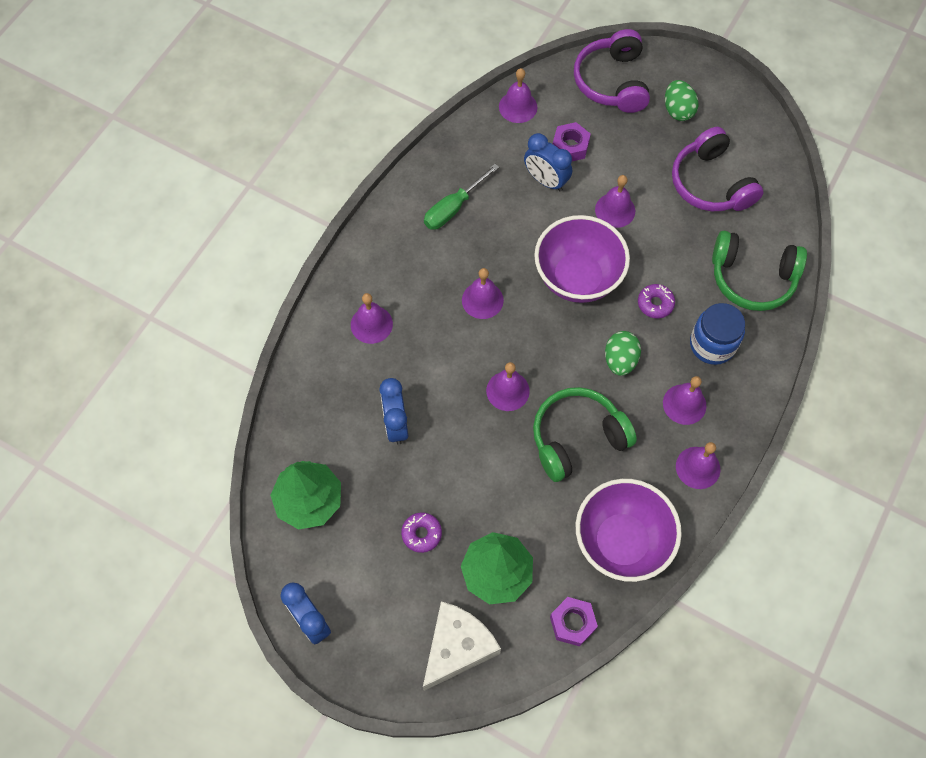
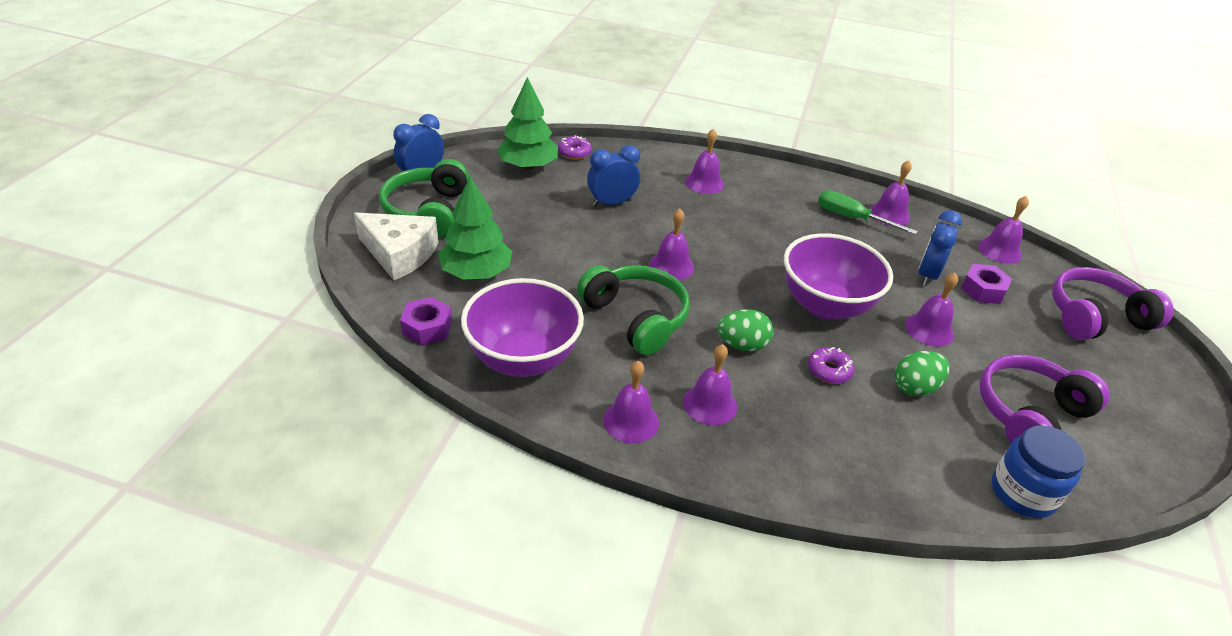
camera: 75 degrees right, 25 degrees down
(421, 534) = (508, 225): purple donut -> purple donut (574, 152)
(482, 300) = (763, 243): purple bell -> purple bell (889, 214)
(678, 110) = (1108, 376): green egg -> green egg (915, 387)
(712, 344) = (801, 426): blue jar -> blue jar (1022, 493)
(752, 278) = (919, 464): green headphones -> green headphones (428, 211)

